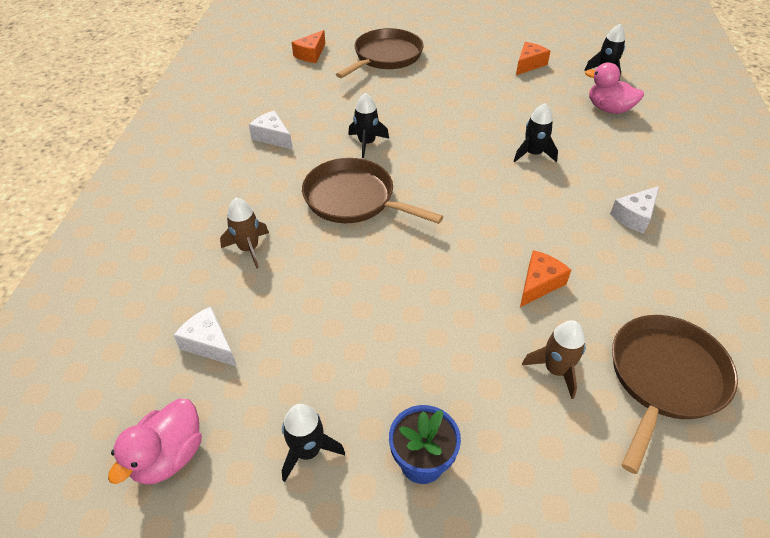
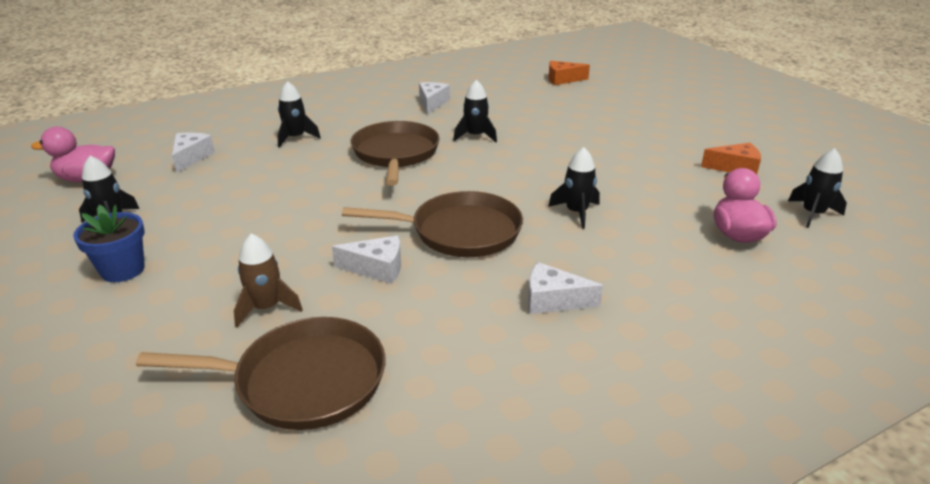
camera: 55 degrees right, 15 degrees down
(249, 248) = (296, 138): brown rocket -> black rocket
(385, 57) = (614, 105): brown pan -> brown pan (460, 232)
(539, 284) = (377, 268): orange cheese -> white cheese

